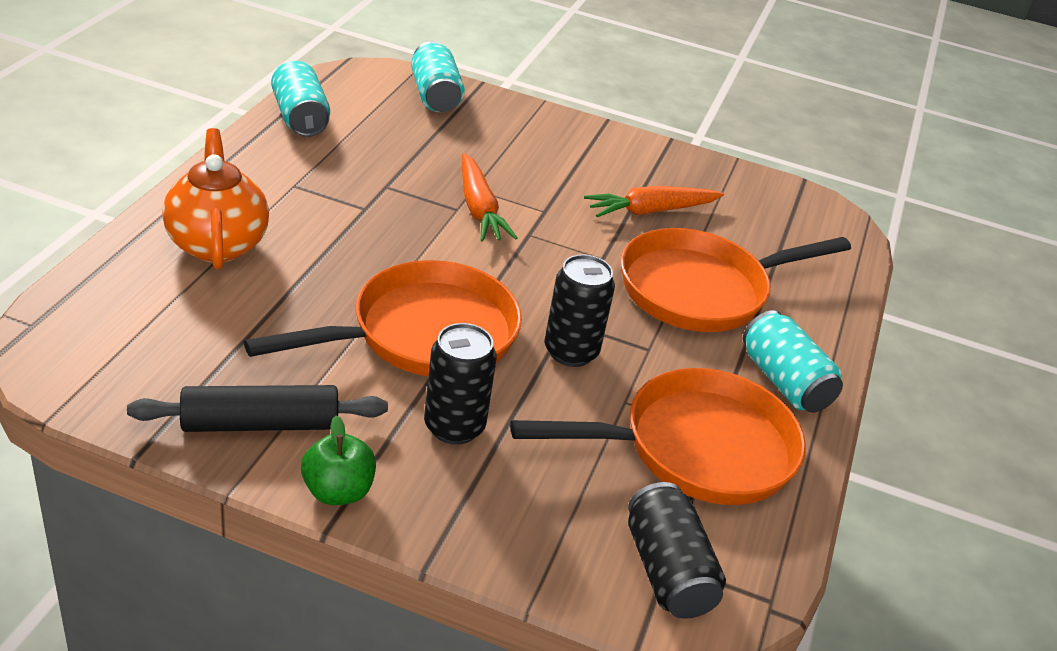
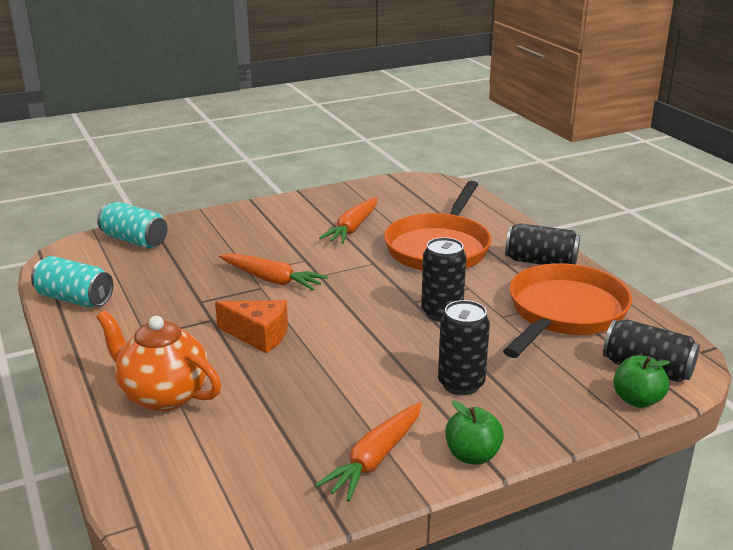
camera: 40 degrees left, 10 degrees down
(260, 424) = (375, 459): black rolling pin -> orange carrot
(374, 250) = (258, 335): none -> orange cheese
(424, 334) = (364, 355): orange pan -> none
(589, 587) = (637, 400): none -> green apple
(784, 382) = (540, 262): turquoise can -> black can

